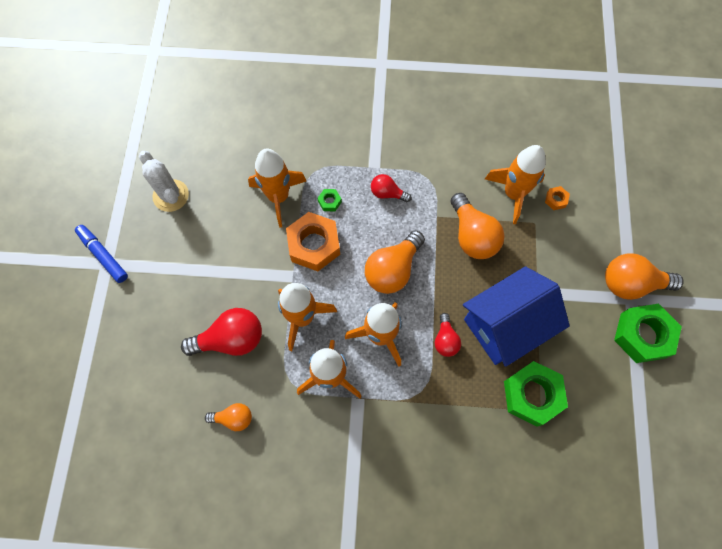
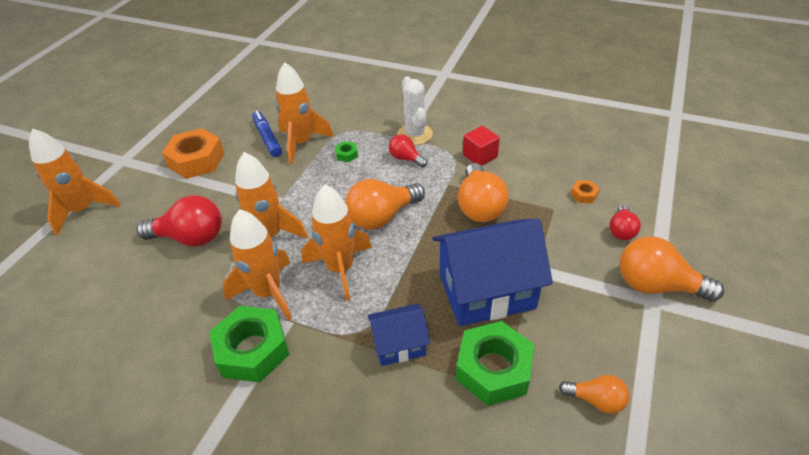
camera: 20 degrees right, 25 degrees down
(103, 255) = (124, 154): blue marker -> blue marker (267, 138)
(171, 195) = (209, 126): white cactus -> white cactus (415, 134)
(233, 418) = (148, 304): orange light bulb -> orange light bulb (596, 400)
(314, 245) = (314, 182): orange nut -> orange nut (196, 160)
(445, 340) = (410, 289): red light bulb -> red light bulb (621, 230)
(454, 174) = (480, 156): none -> red cube
(456, 394) = (399, 344): none -> blue house
(513, 194) = (537, 182): orange rocket -> orange rocket (83, 210)
(642, 335) = (660, 341): green nut -> green nut (252, 350)

